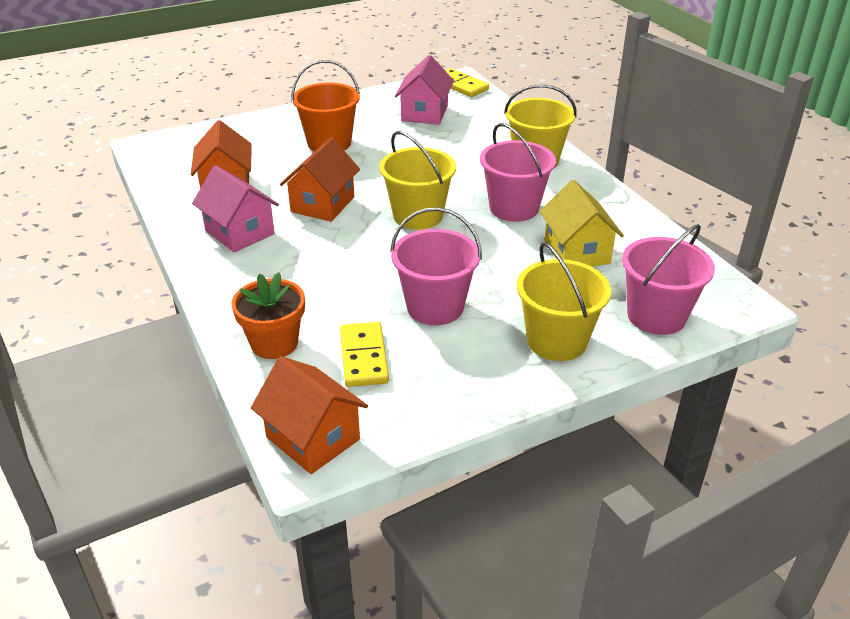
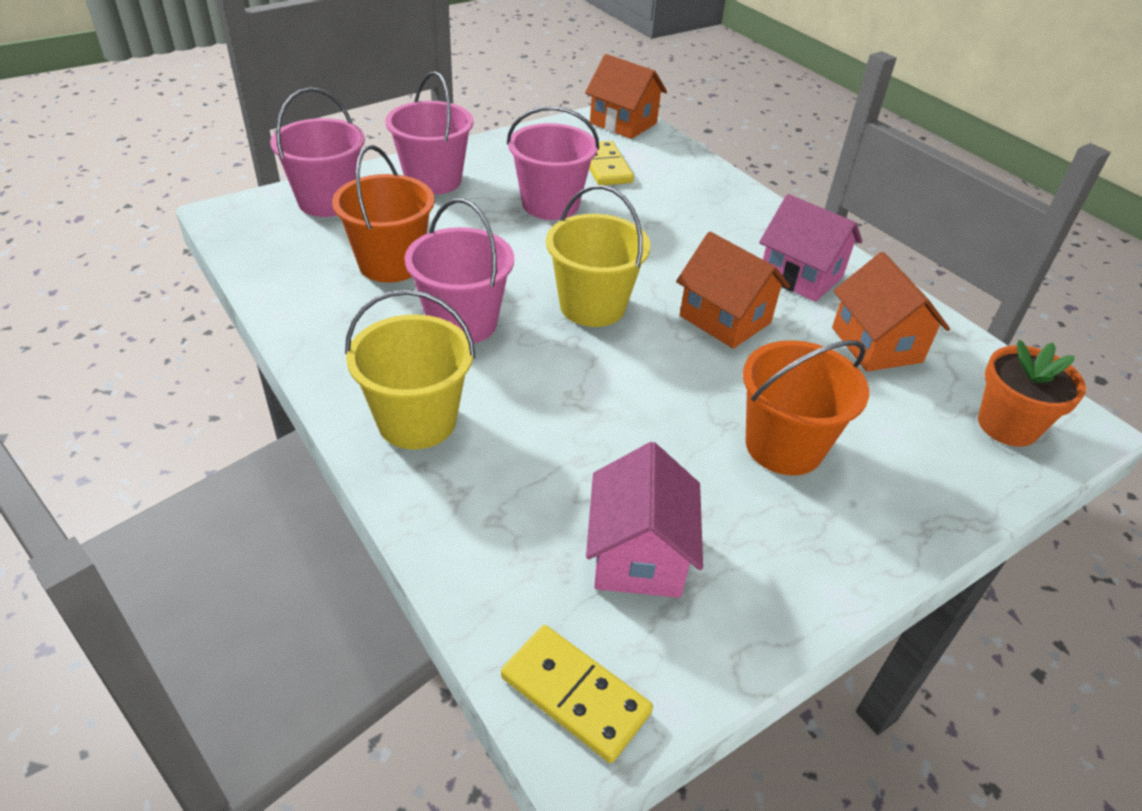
camera: 170 degrees right, 5 degrees up
(274, 343) = (687, 175): orange flower pot -> orange flower pot (1007, 425)
(322, 204) = (725, 319): orange house -> orange house turned 60 degrees counterclockwise
(556, 341) = (433, 180): yellow bucket -> pink bucket
(576, 252) = (391, 264): yellow house -> orange bucket

